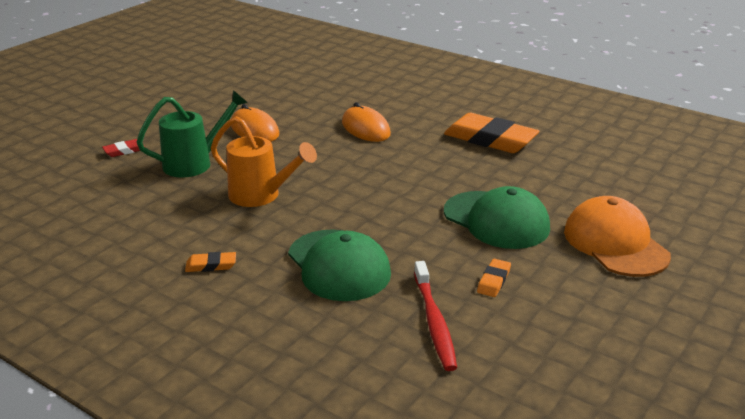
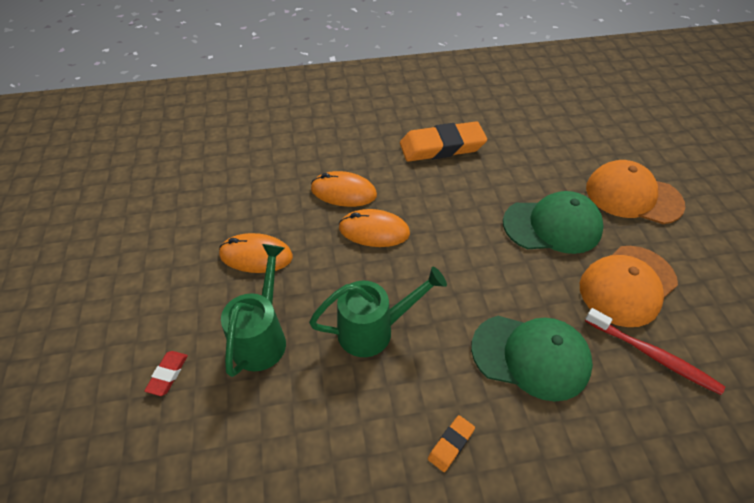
camera: 45 degrees left, 20 degrees up
(261, 196) = (374, 330): orange watering can -> green watering can
(350, 155) = (374, 231): none -> orange mouse
(493, 281) = (627, 285): orange eraser -> orange cap

